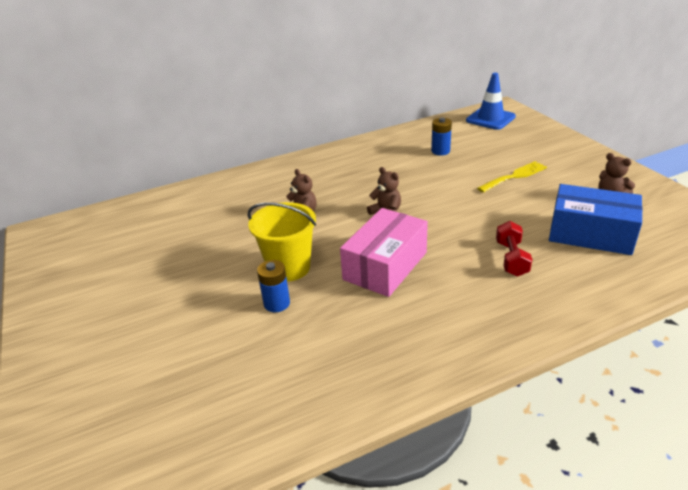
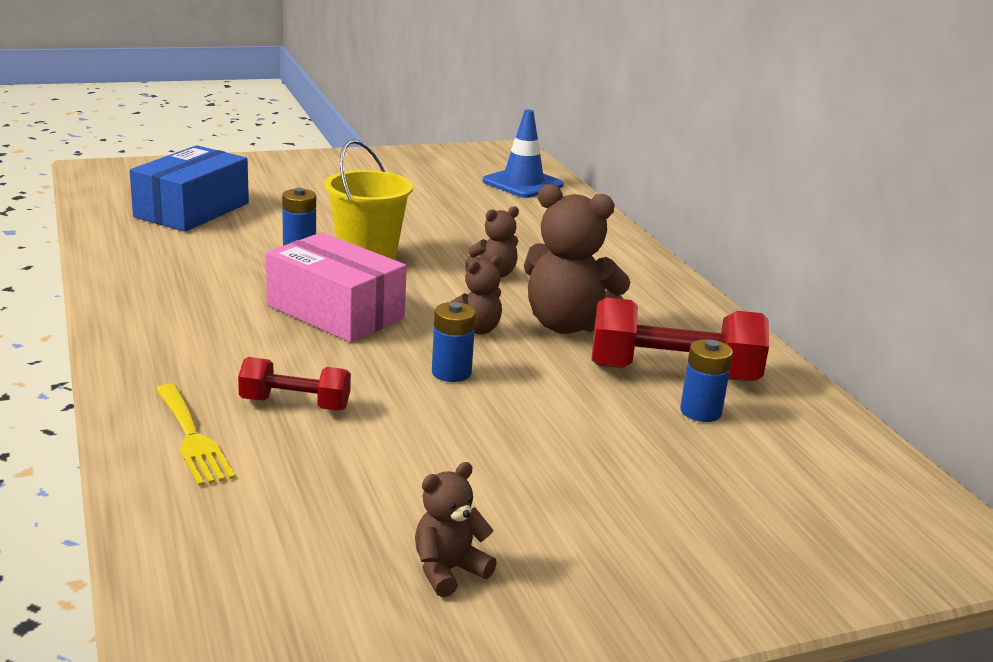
camera: 90 degrees right, 10 degrees down
(366, 187) = (566, 325): none -> brown teddy bear
(406, 158) = (673, 373): none -> red dumbbell
(443, 215) = (451, 372): none -> blue battery
(490, 119) = (889, 510): blue traffic cone -> blue traffic cone (522, 183)
(515, 176) = (571, 472): yellow fork -> yellow fork (192, 438)
(590, 234) = (322, 499): blue box -> blue box (192, 210)

